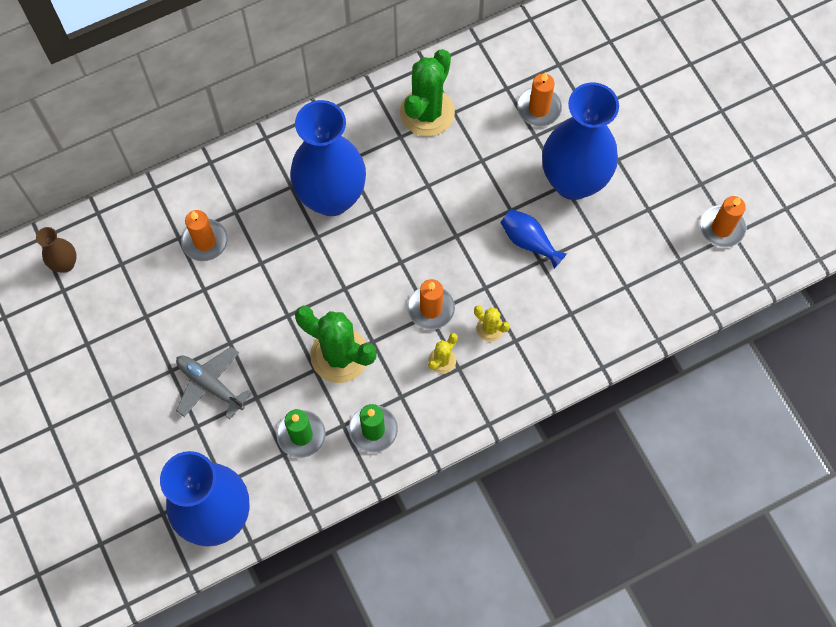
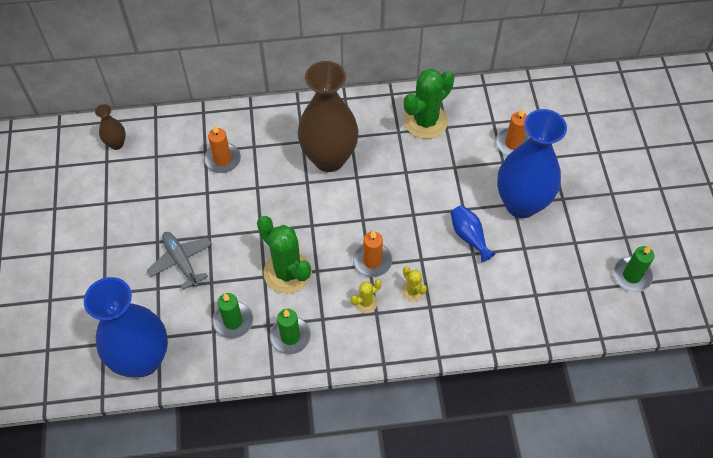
camera: 20 degrees right, 10 degrees down
(331, 197) = (329, 158): blue vase -> brown vase
(722, 228) = (631, 275): orange candle -> green candle

